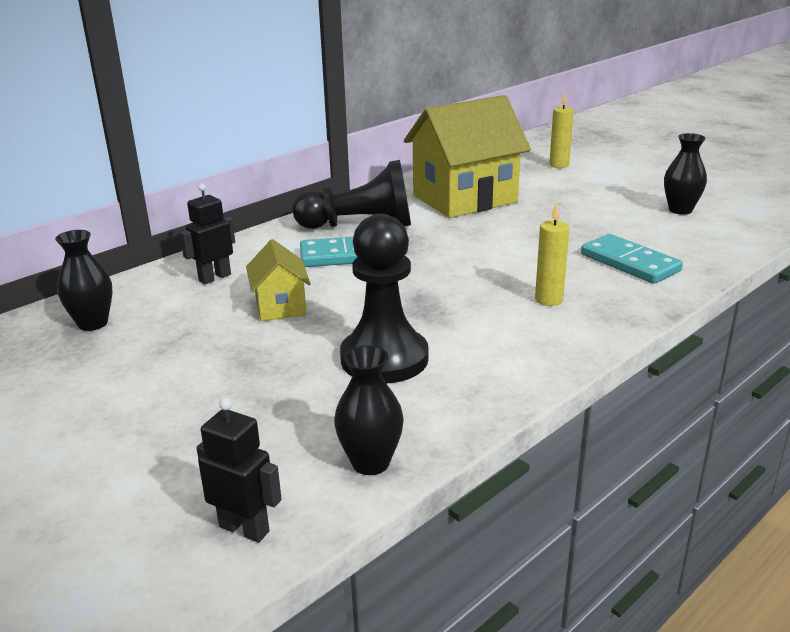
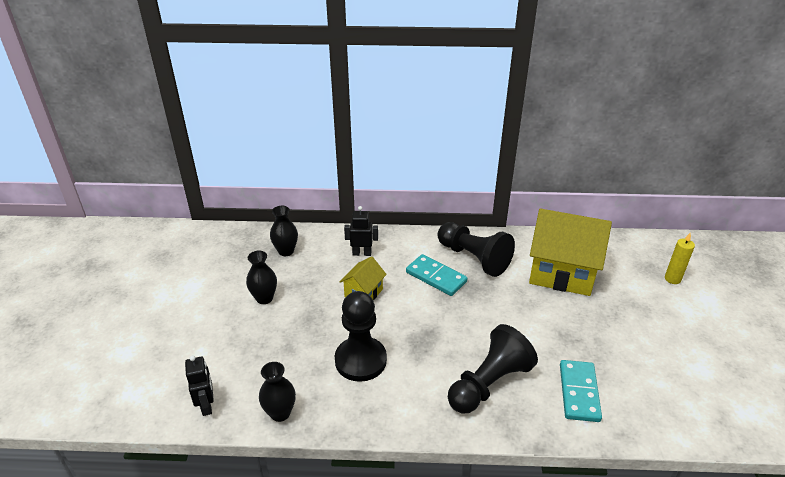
camera: 45 degrees right, 10 degrees up
(549, 300) = (489, 384): yellow candle -> black pawn
(680, 210) = (691, 375): black vase -> black vase (264, 298)

